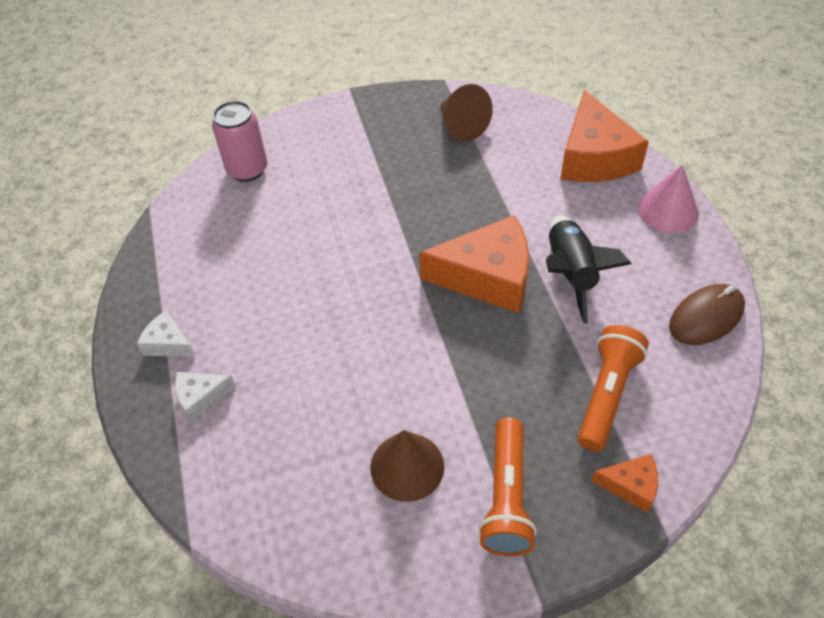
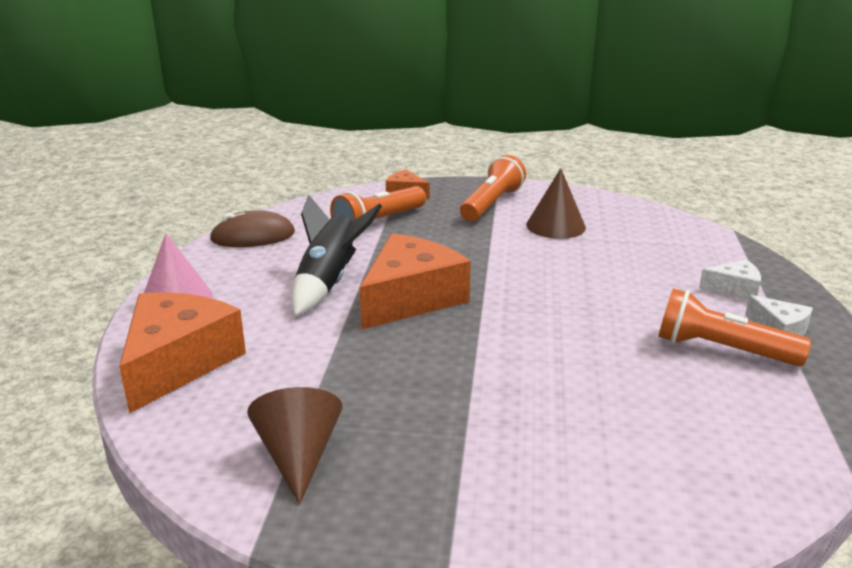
camera: 160 degrees left, 25 degrees down
(219, 300) = (721, 349): none -> orange flashlight
(247, 170) = (683, 494): pink can -> none
(487, 277) = (410, 298): orange cheese -> orange cheese turned 105 degrees clockwise

